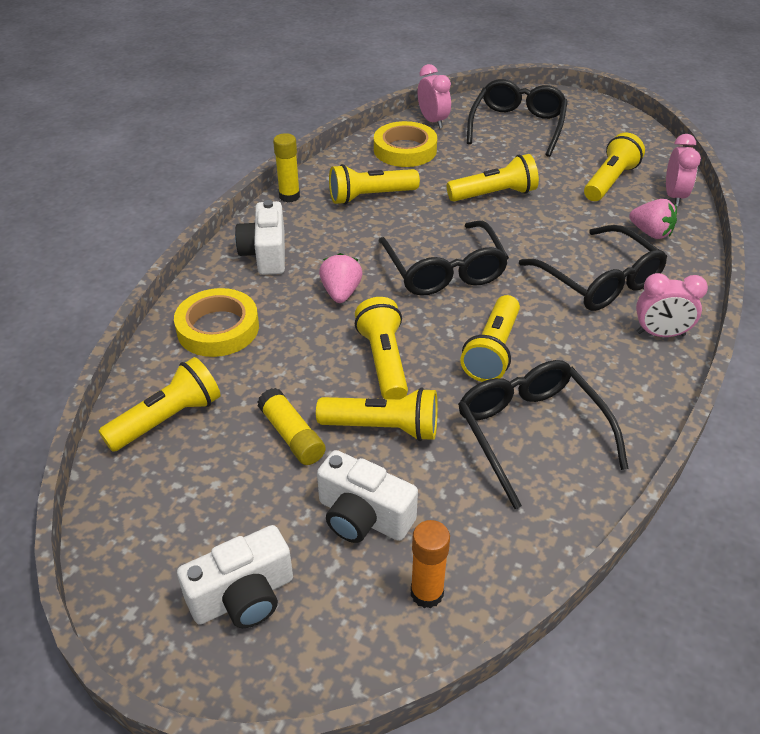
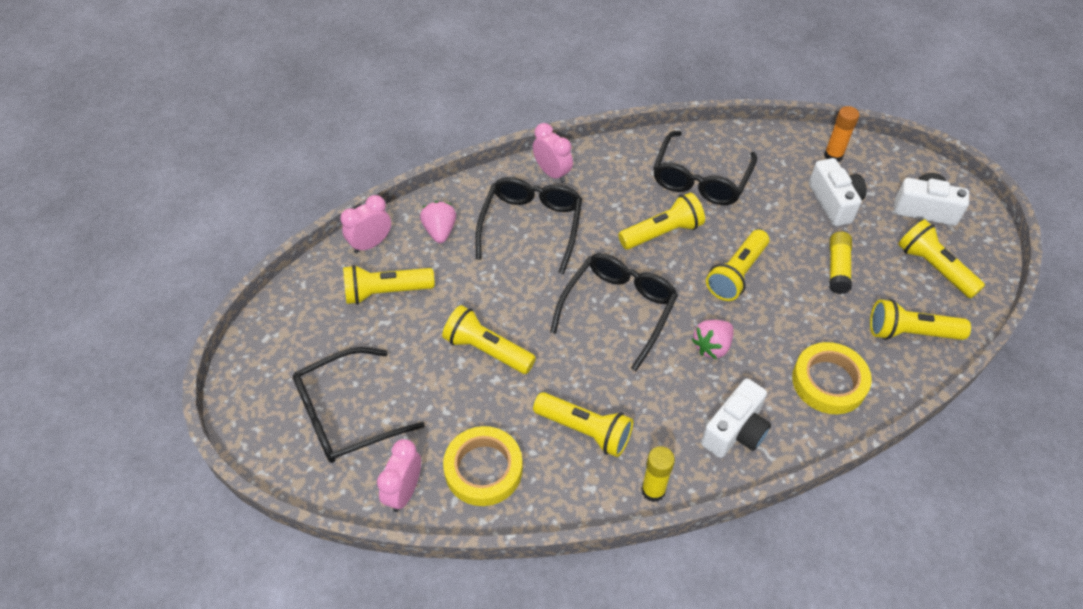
camera: 135 degrees left, 10 degrees up
(383, 428) = (779, 236): yellow flashlight -> yellow flashlight (934, 268)

